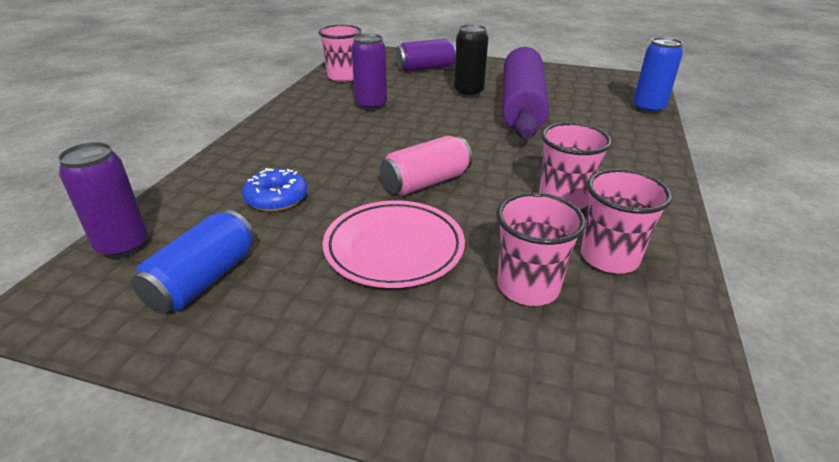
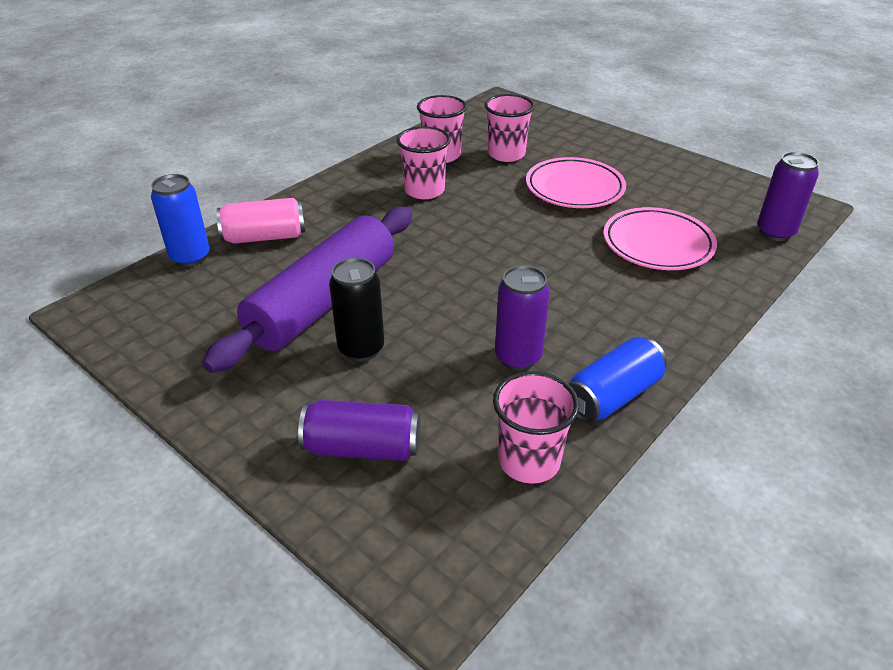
camera: 155 degrees left, 5 degrees up
(203, 280) = (706, 198): blue can -> blue can (612, 396)
(276, 198) = (657, 244): blue donut -> pink plate
(426, 182) = (520, 228): pink can -> pink can (265, 237)

